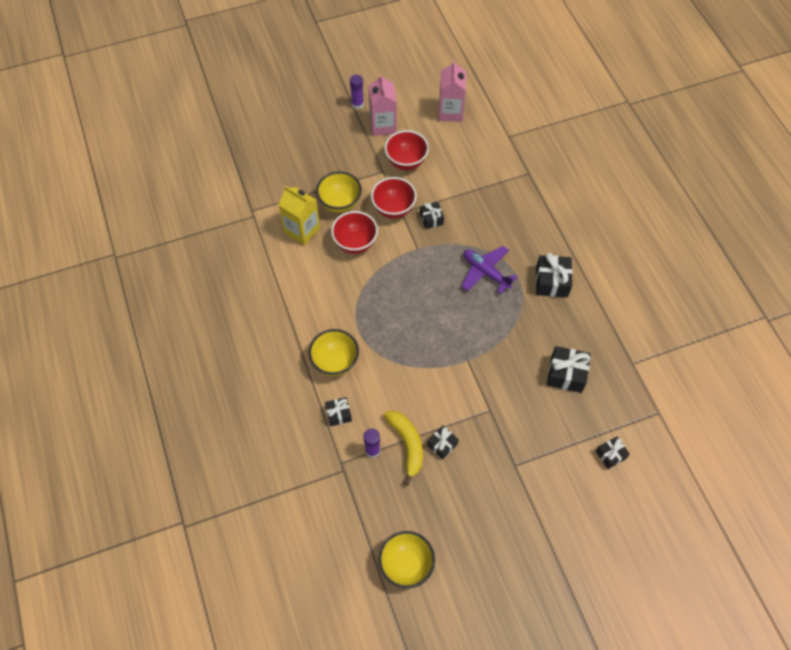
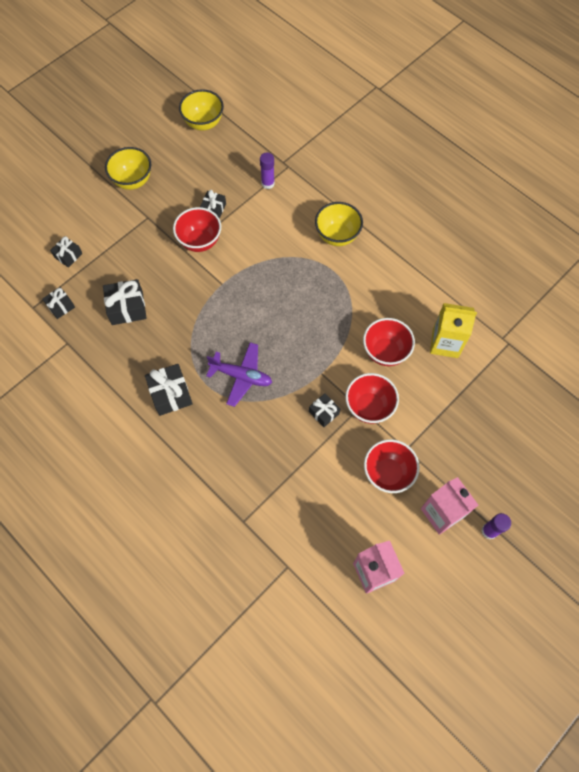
camera: 155 degrees right, 5 degrees up
(338, 414) = (310, 198): black gift -> black gift (61, 306)
(340, 203) = (427, 389): yellow bowl -> yellow bowl (133, 181)
(407, 445) = (242, 198): yellow banana -> none
(471, 413) = (200, 241): none -> red bowl

